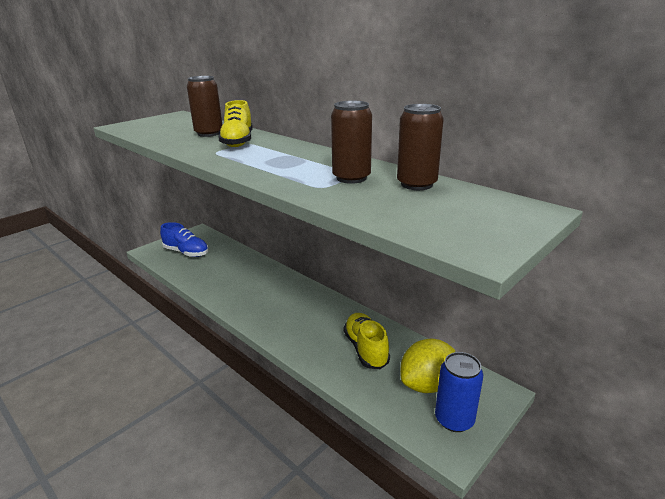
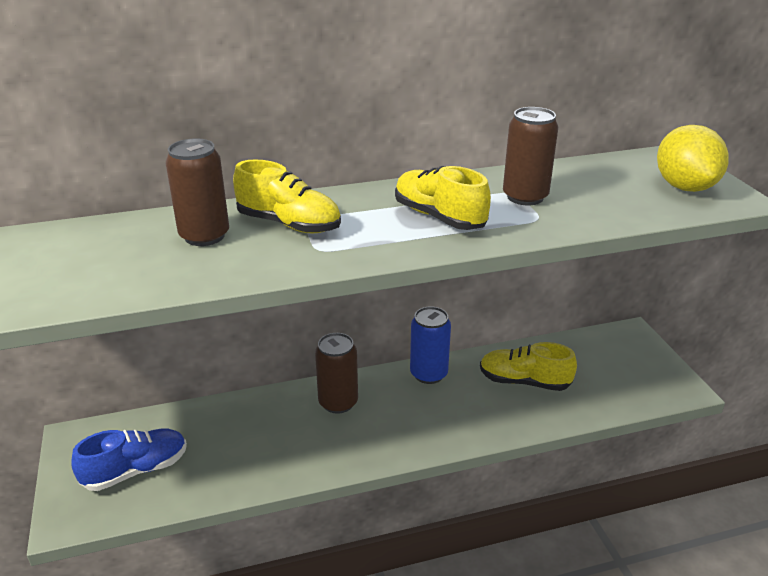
camera: 60 degrees left, 5 degrees up
(287, 165) = (439, 217): none -> yellow shoe
(416, 184) = (574, 175): brown can -> brown can (338, 402)
(427, 384) = (600, 366): yellow lemon -> yellow lemon (684, 187)
(454, 419) = (651, 372): blue can -> blue can (428, 374)

